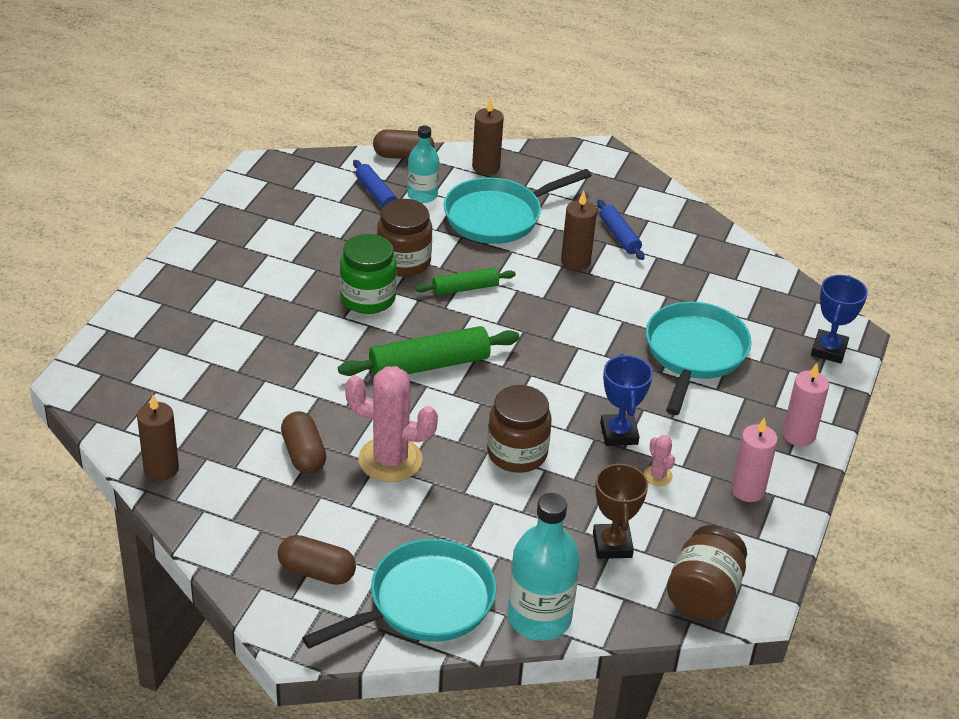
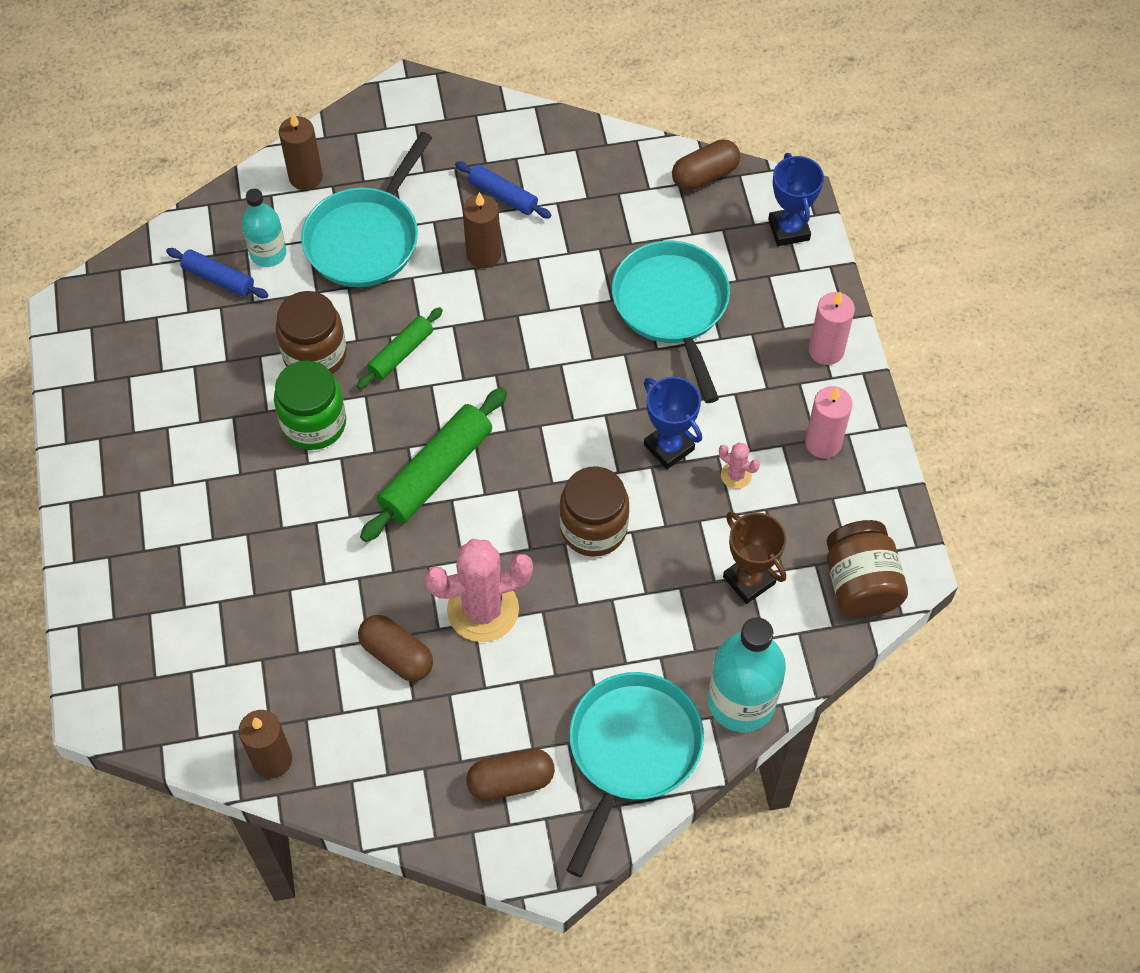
camera: 30 degrees left, 20 degrees up
(403, 156) = (208, 210): brown capsule -> brown capsule (705, 175)

